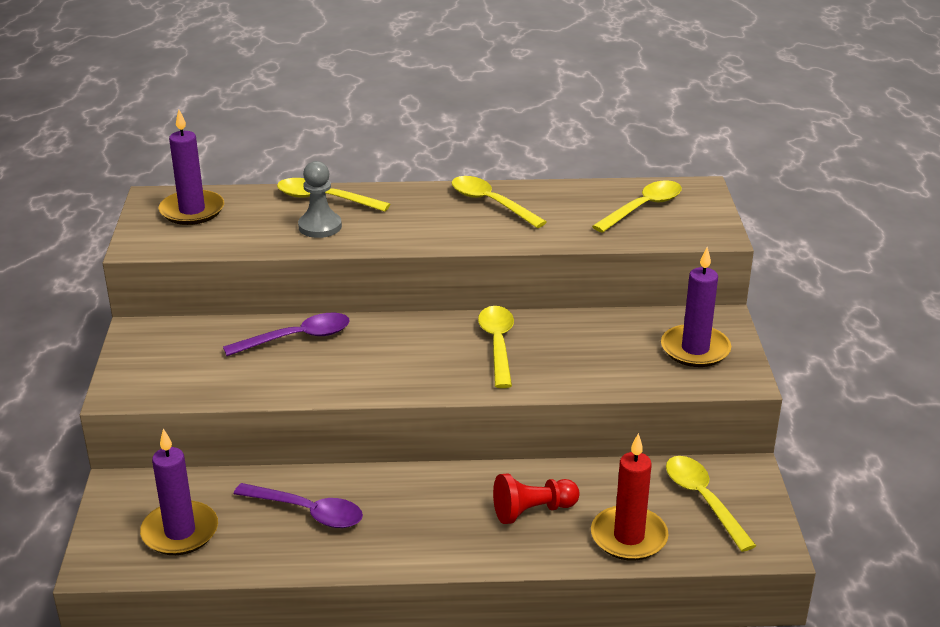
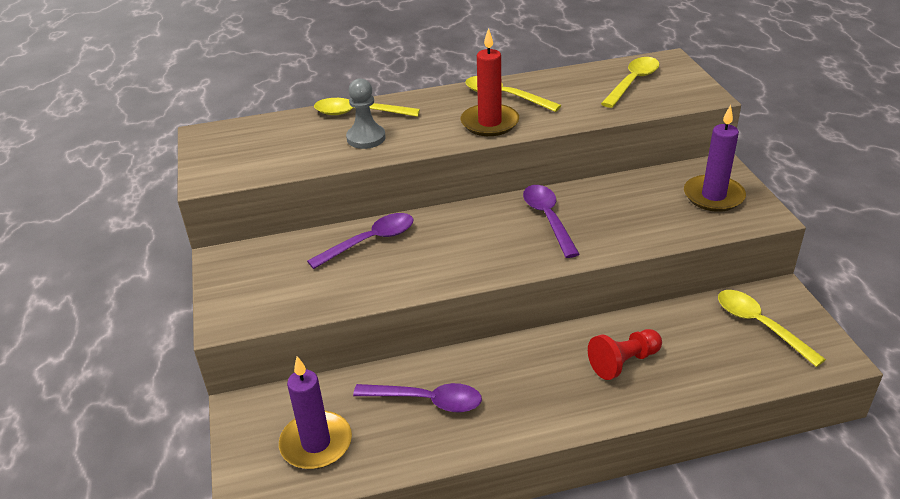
camera: 10 degrees left, 5 degrees up
(192, 211) = (244, 141): purple candle -> none
(497, 345) = (548, 219): yellow spoon -> purple spoon
(628, 537) = (716, 371): red candle -> red candle (489, 123)

